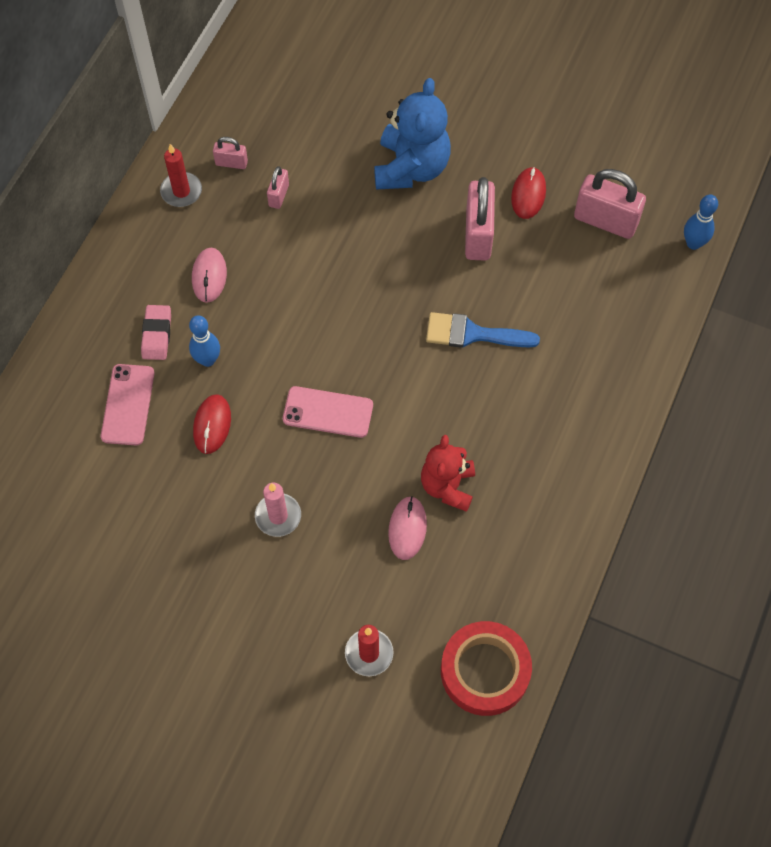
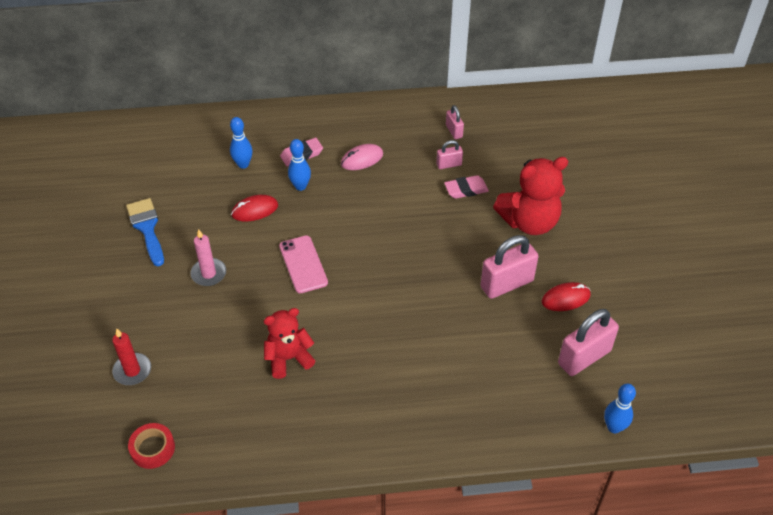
camera: 60 degrees right, 15 degrees down
(128, 405) = (243, 164): pink phone -> blue bowling pin
(181, 191) = (413, 118): red candle -> none
(327, 200) = (466, 189): none -> pink eraser
(407, 529) = (240, 349): pink mouse -> none
(411, 168) = (529, 222): blue teddy bear -> red teddy bear
(473, 334) = (422, 318): blue brush -> blue brush (147, 228)
(485, 671) = (152, 448): red tape -> red tape, size x0.59
(605, 221) = (584, 357): pink padlock -> pink padlock turned 60 degrees clockwise

